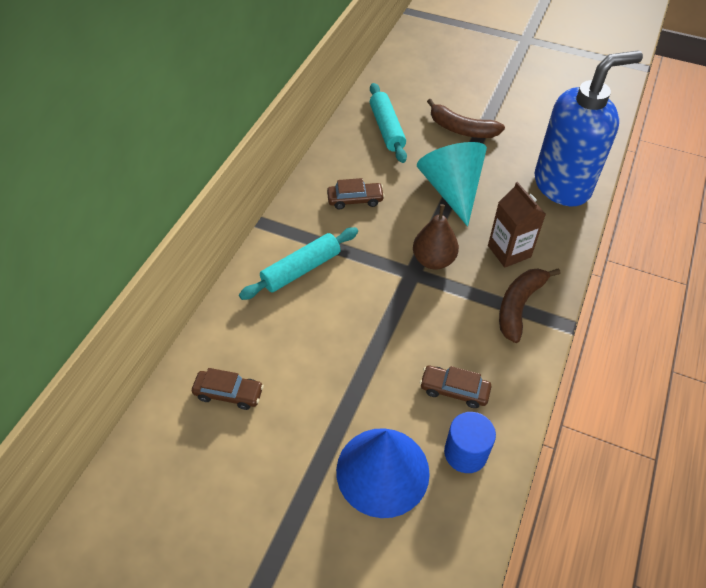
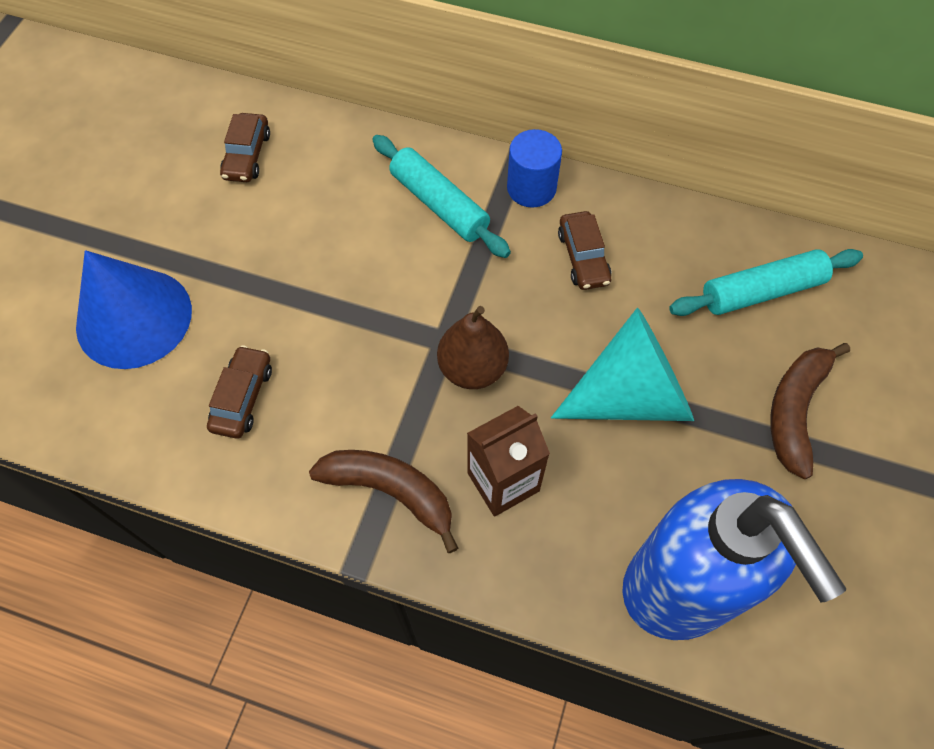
camera: 85 degrees right, 10 degrees up
(465, 453) = (149, 411): blue cylinder -> blue cylinder (531, 188)

